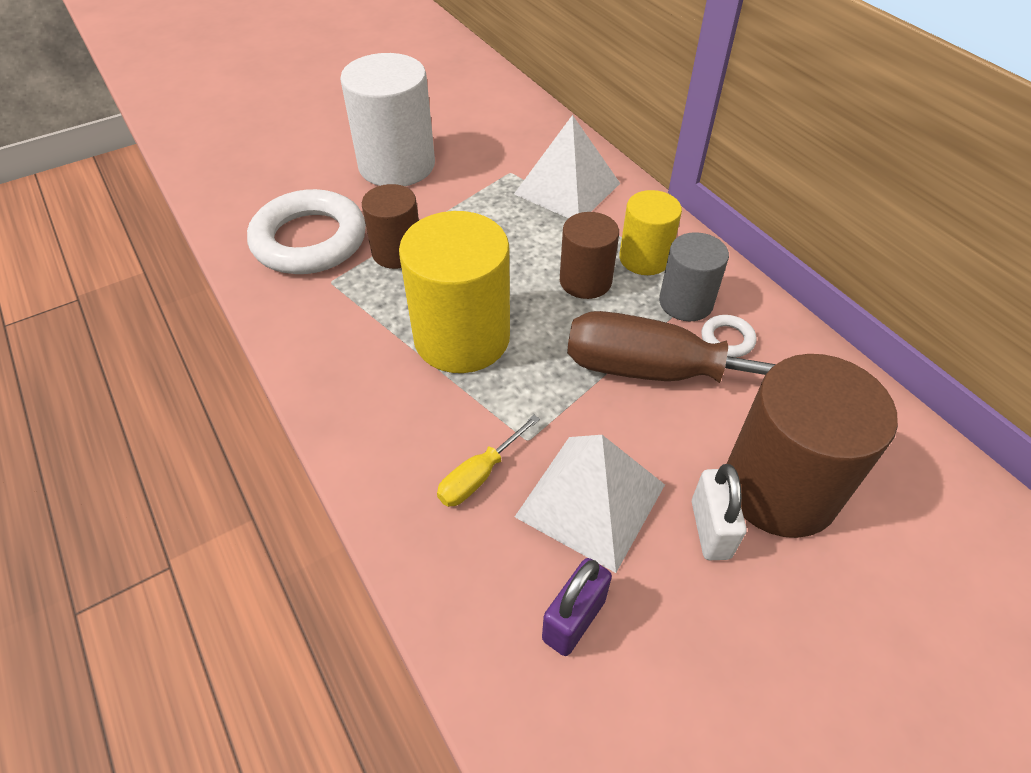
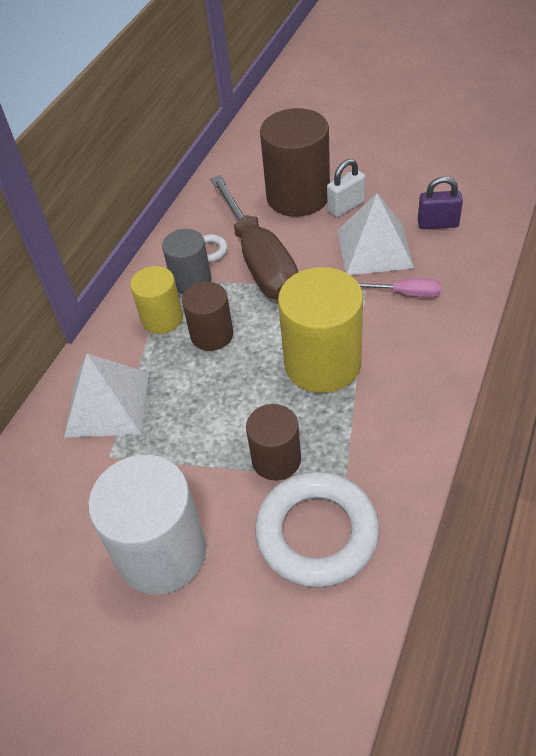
camera: 120 degrees left, 0 degrees up
(479, 475) = (407, 293): yellow screwdriver -> pink screwdriver

